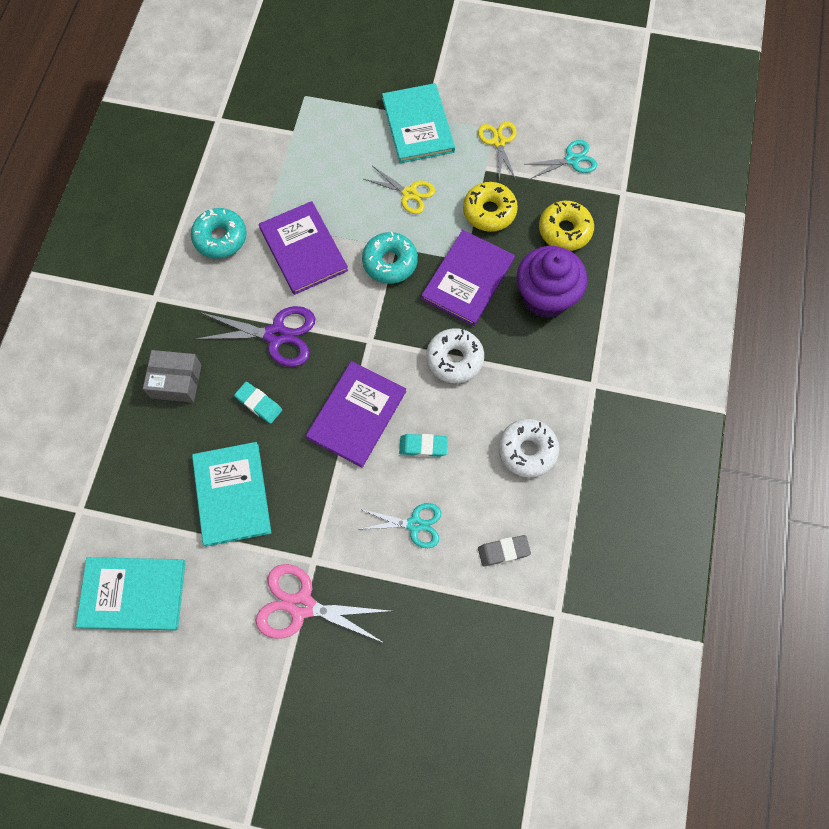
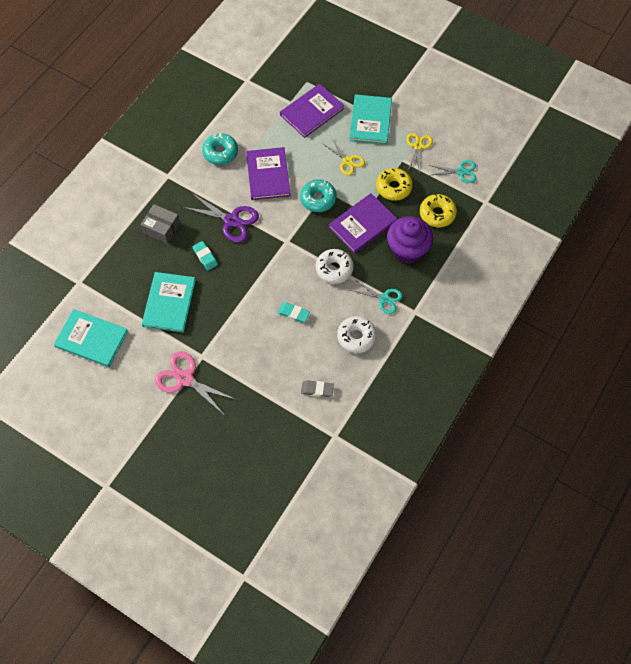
camera: 20 degrees right, 5 degrees down
(356, 415) = (261, 282): purple book -> purple book (312, 112)
(414, 524) = (270, 356): turquoise scissors -> turquoise scissors (384, 299)

